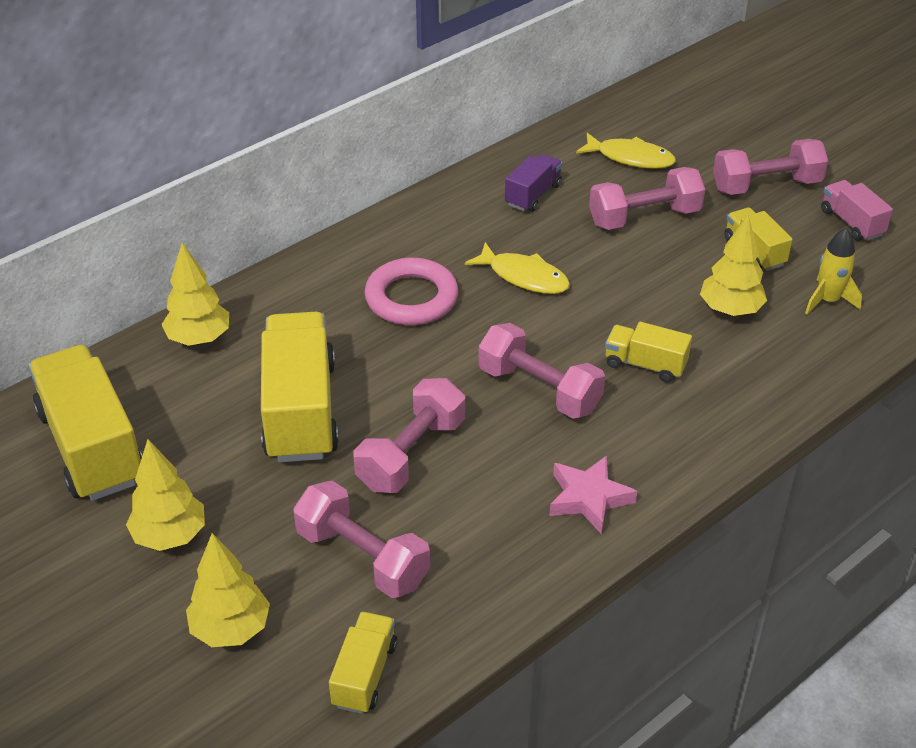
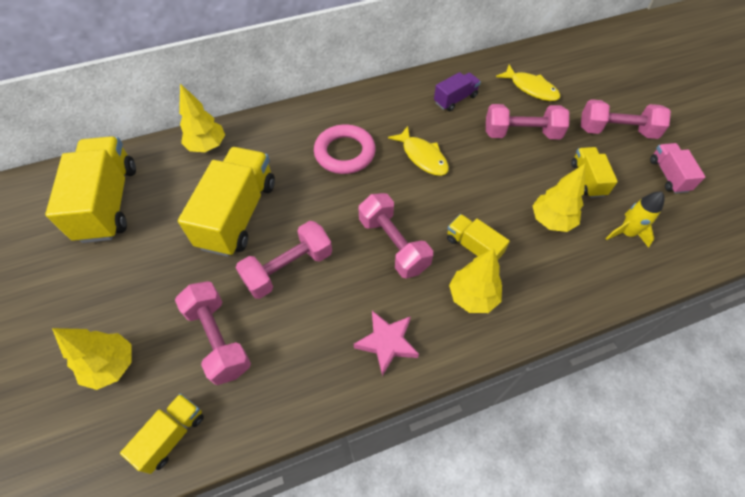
camera: 20 degrees right, 15 degrees up
(170, 536) = (116, 281): yellow tree -> yellow tree (472, 297)

